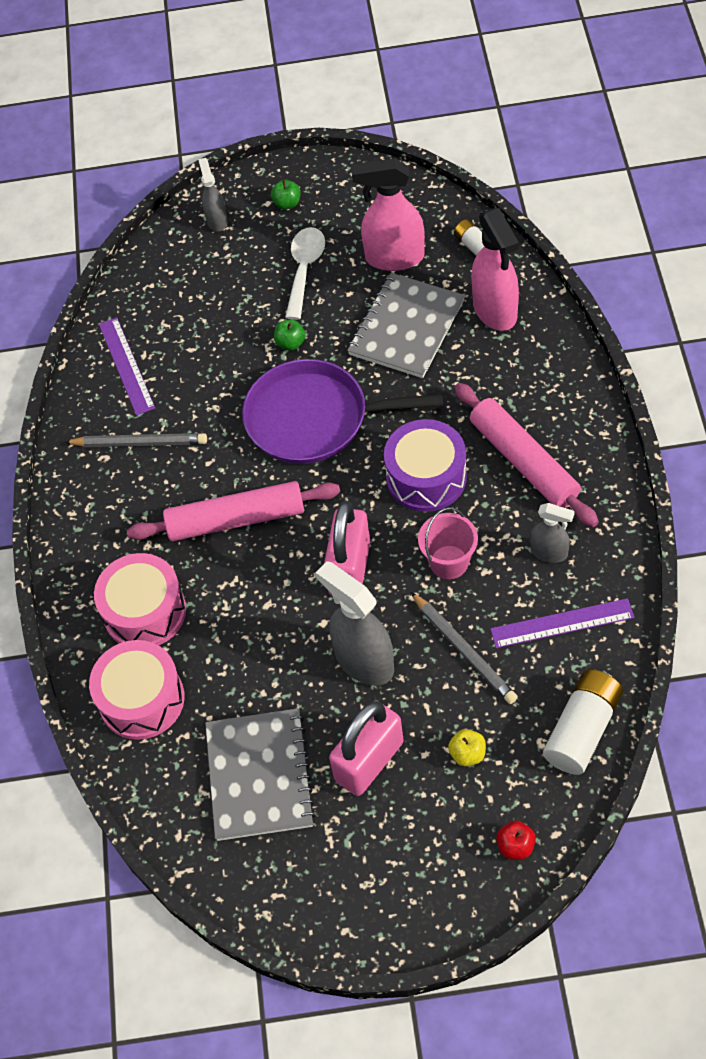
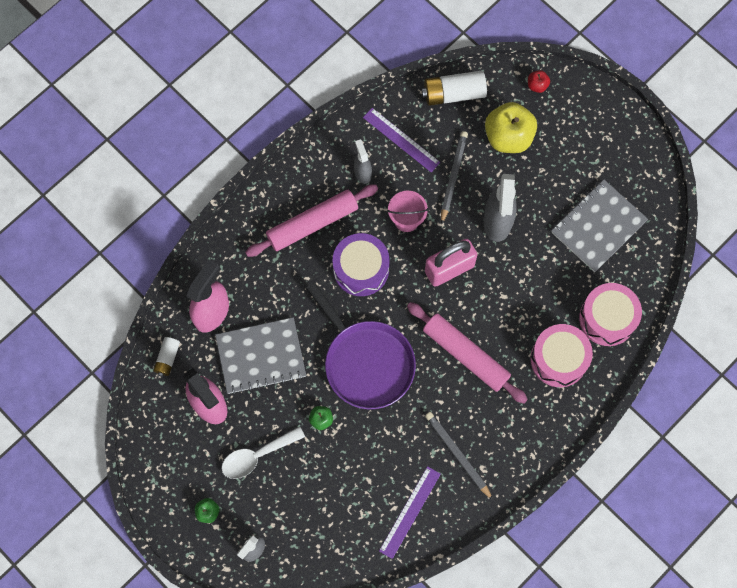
camera: 135 degrees left, 15 degrees up
(369, 761) = (549, 180): pink padlock -> none
(467, 754) = (508, 137): yellow apple -> yellow apple, size x2.26
(524, 461) = (312, 223): pink rolling pin -> pink rolling pin turned 45 degrees clockwise

